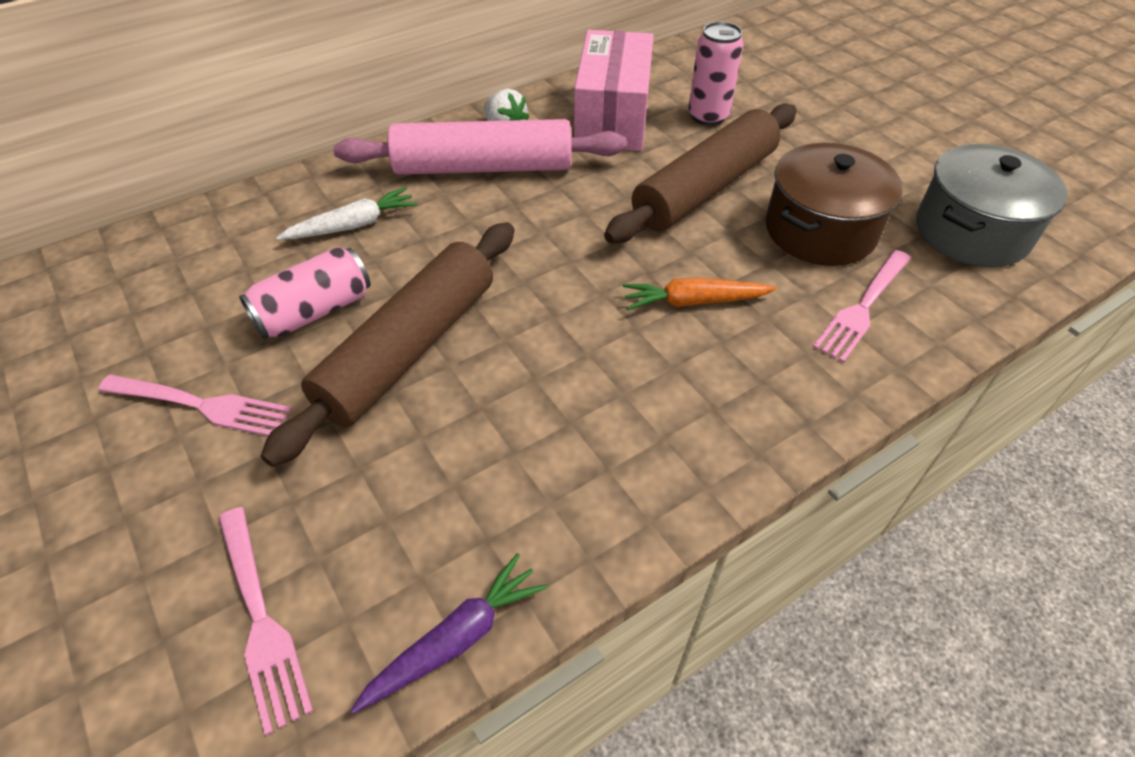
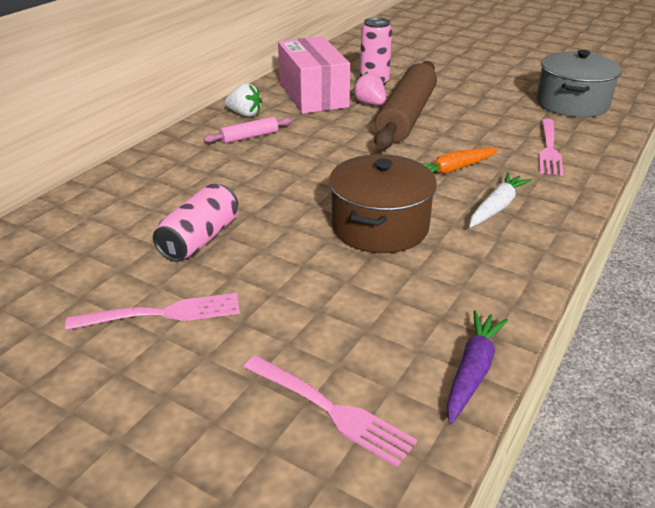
camera: 25 degrees left, 15 degrees down
(353, 225) = (182, 187): white carrot -> white carrot (496, 207)
(409, 349) = (292, 240): brown rolling pin -> none
(483, 167) = (249, 137): pink rolling pin -> pink rolling pin, size x0.43
(673, 153) = (370, 104): none -> pink strawberry
(820, 230) = (492, 121): brown pot -> brown pot (380, 226)

